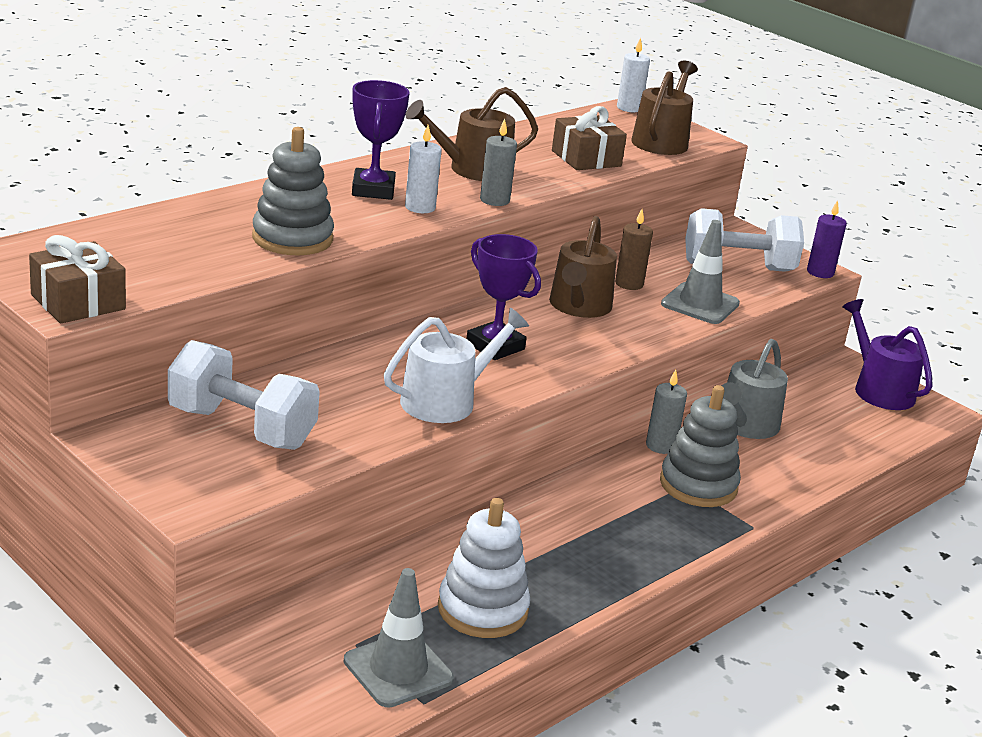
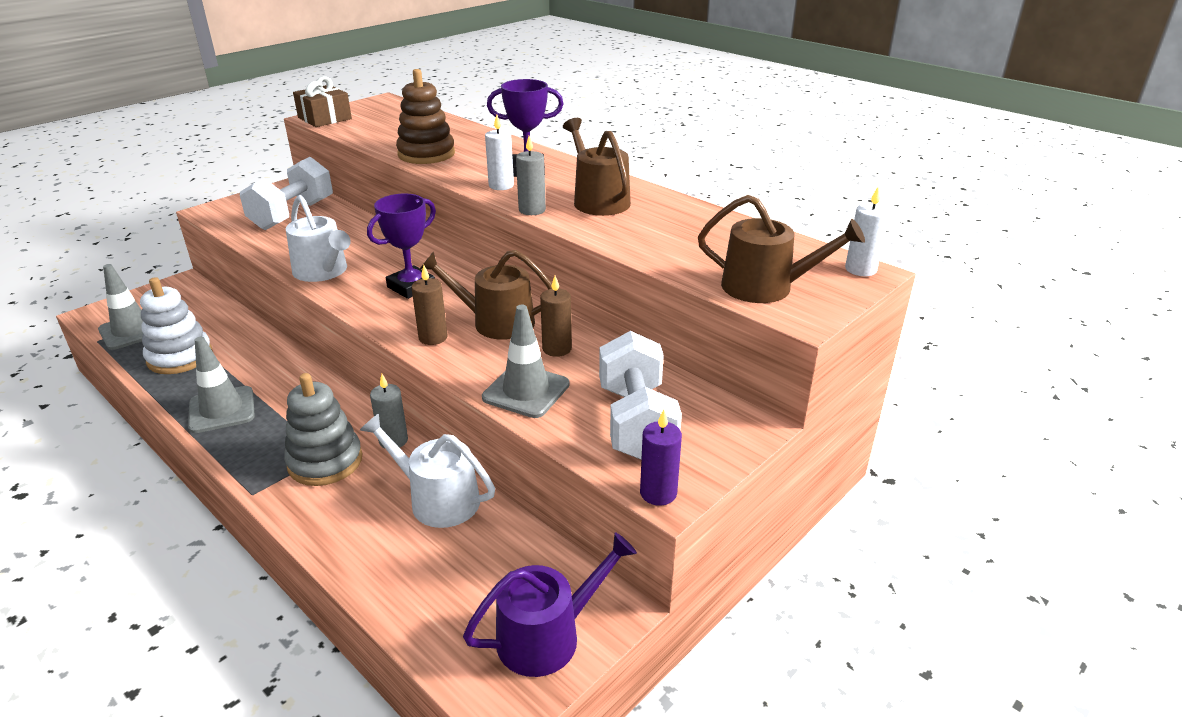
camera: 90 degrees right, 5 degrees up
(292, 238) = (426, 154): grey stacking toy -> brown stacking toy
(586, 158) = (669, 246): brown gift -> none
(609, 339) = (433, 337): none -> brown candle
(609, 560) = (222, 410): none -> grey traffic cone
(745, 425) = (437, 499): grey watering can -> white watering can

